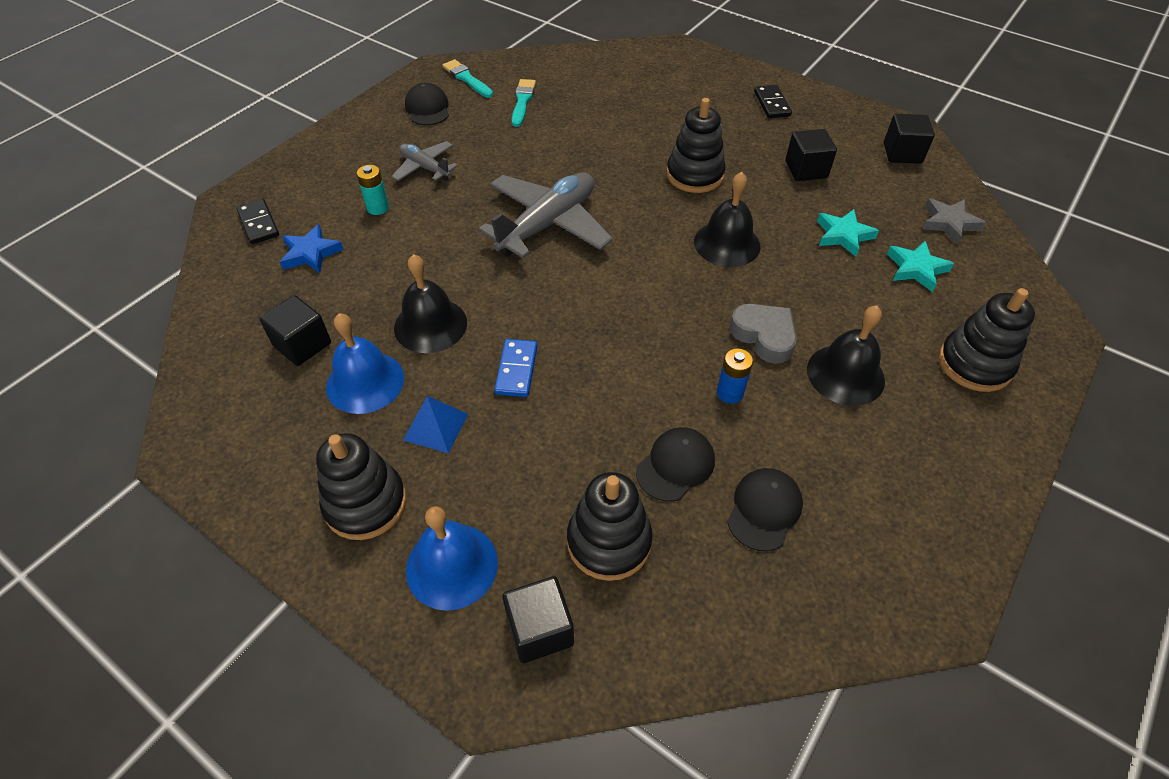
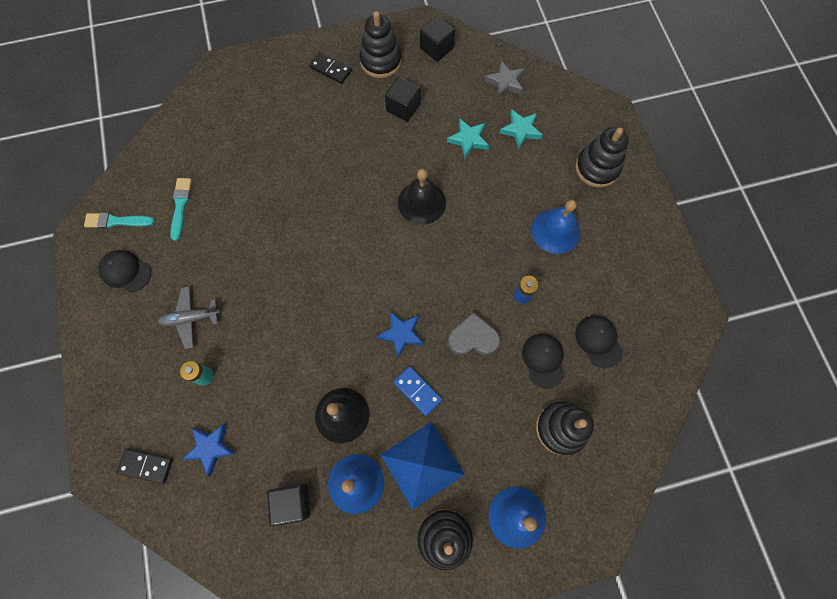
camera: 50 degrees left, 20 degrees up
(435, 427) = (422, 464): blue pyramid -> blue pyramid, size x1.80
(522, 101) = (181, 206): turquoise brush -> turquoise brush turned 45 degrees clockwise
(540, 629) = (582, 498): black cube -> none
(548, 224) = (317, 284): grey plane -> none
(566, 317) = (401, 334): none -> blue star
(695, 175) = (352, 168): black stacking toy -> black stacking toy (380, 61)
(764, 336) = (501, 245): grey heart -> grey heart (473, 338)
(845, 374) = (555, 231): black bell -> blue bell

